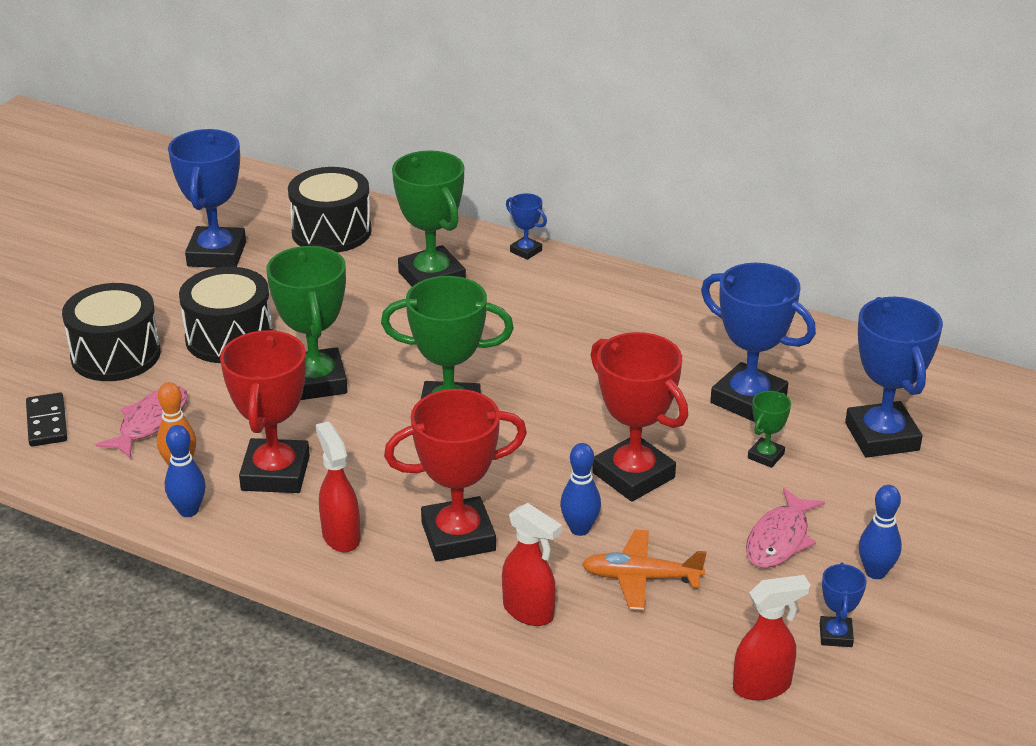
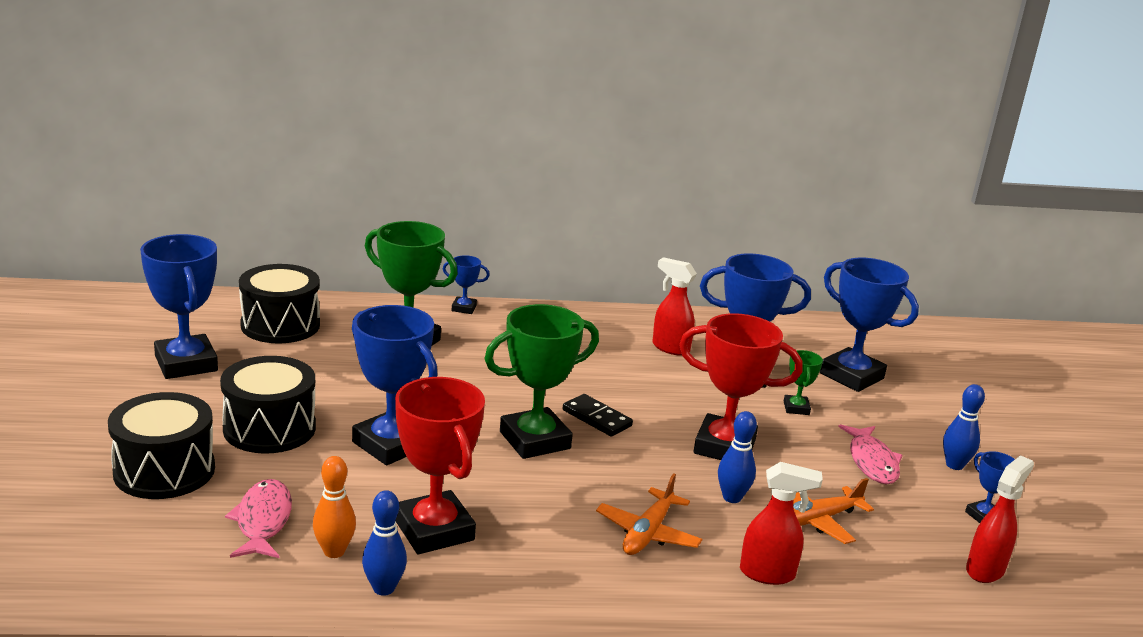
camera: 35 degrees left, 10 degrees down
(46, 423) = (147, 552): black domino -> black domino (596, 418)
(315, 381) = (390, 444): green trophy -> blue trophy
(340, 536) = (550, 565): red spray bottle -> red spray bottle (670, 348)
(458, 536) = (648, 533): red trophy -> orange plane

